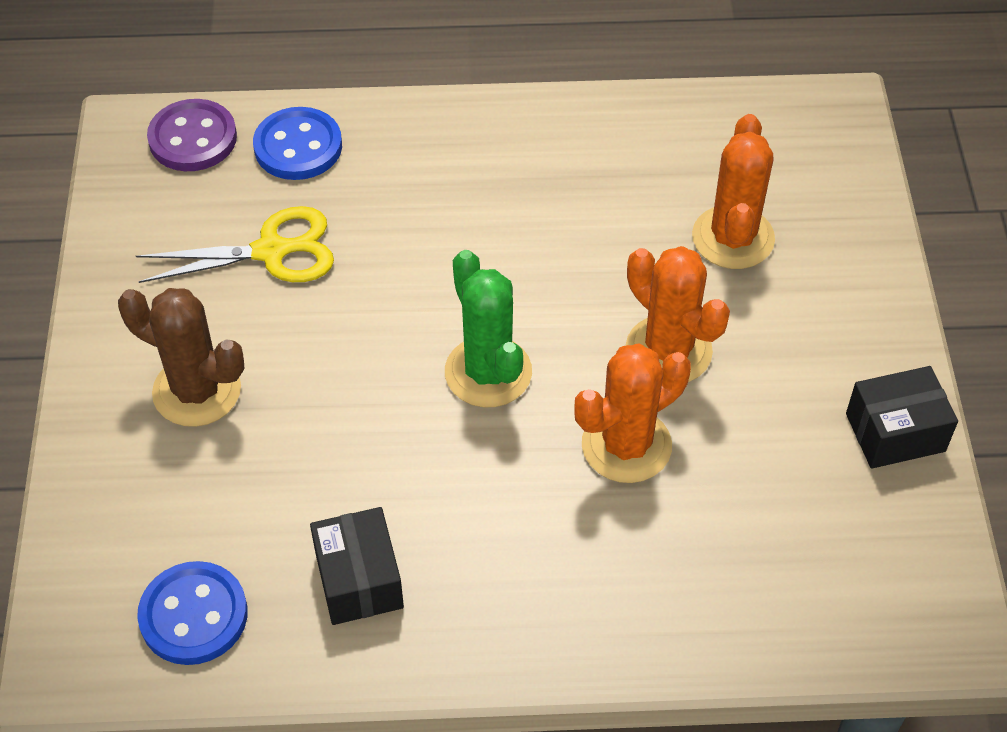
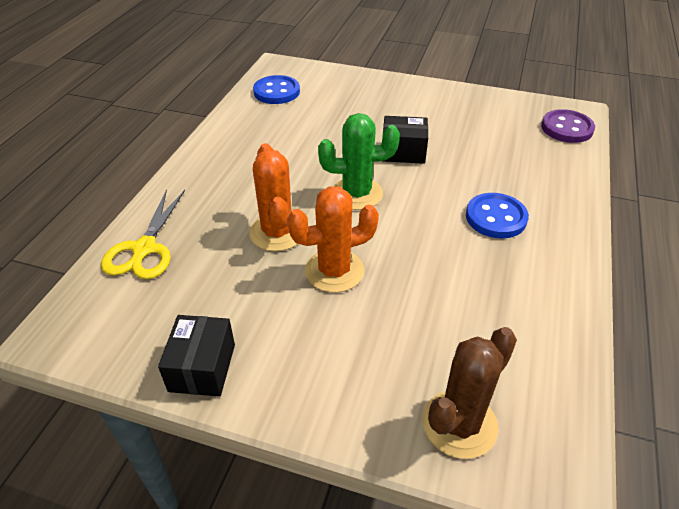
camera: 110 degrees right, 10 degrees down
(197, 391) = (392, 107): brown cactus -> brown cactus (459, 424)
(272, 251) = (474, 140): yellow scissors -> yellow scissors (144, 249)
(298, 147) = (554, 161): blue button -> blue button (496, 217)
(359, 580) = (262, 131): black box -> black box (403, 152)
(733, 238) = (419, 338): orange cactus -> none

